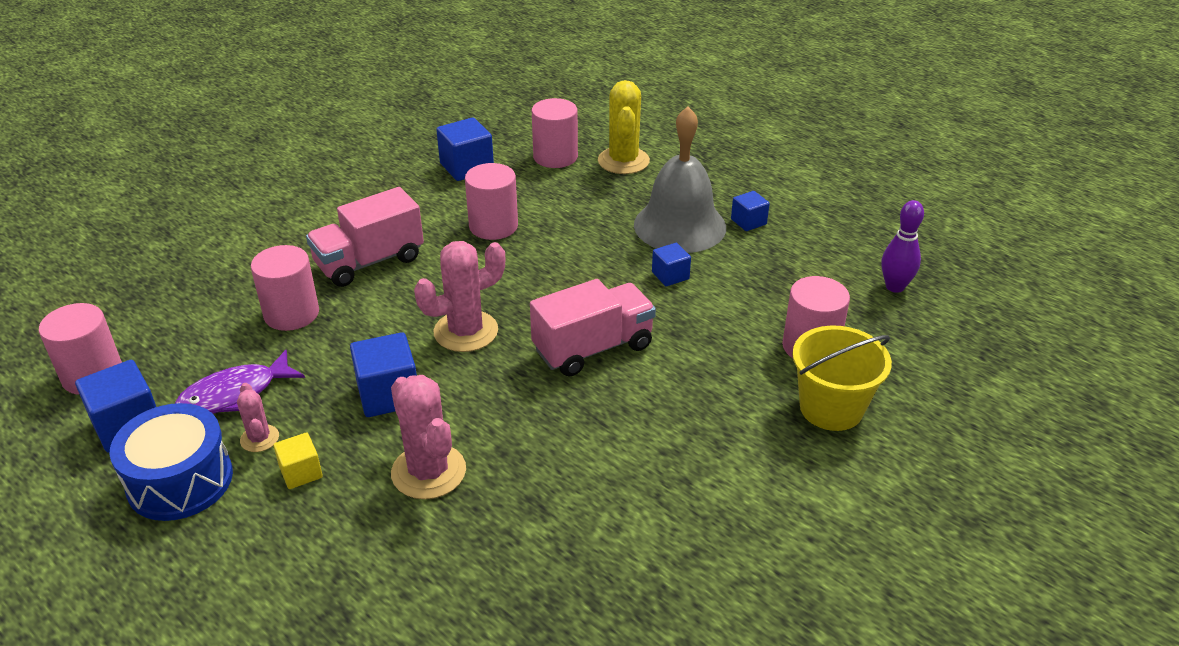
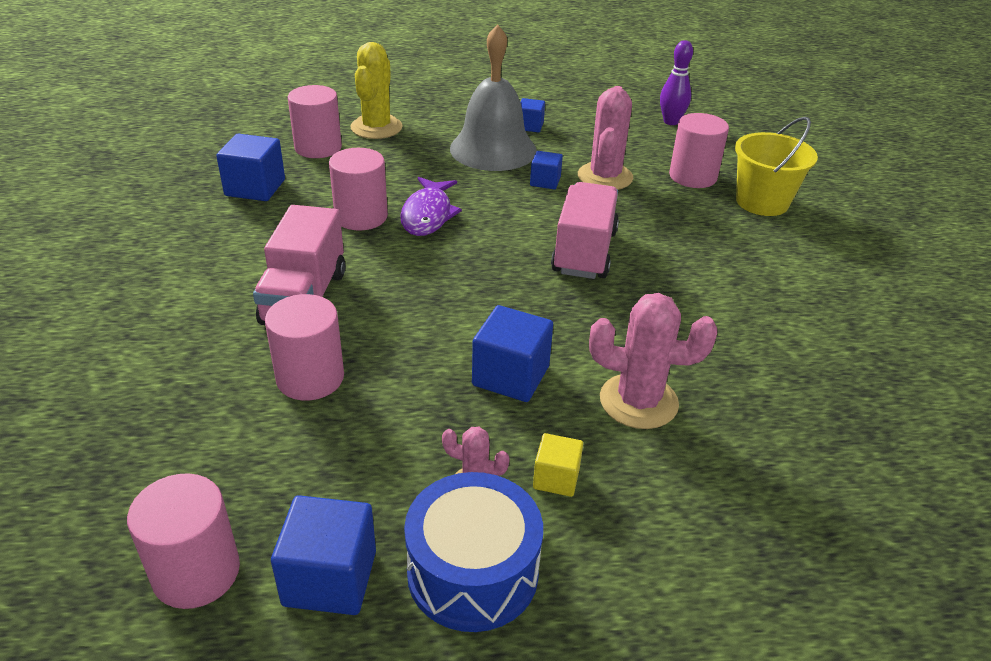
camera: 50 degrees left, 0 degrees up
(235, 394) = (384, 471): purple fish -> purple fish (428, 215)
(466, 331) = (481, 296): pink cactus -> pink cactus (605, 177)
(623, 161) = (376, 127): yellow cactus -> yellow cactus turned 60 degrees clockwise

